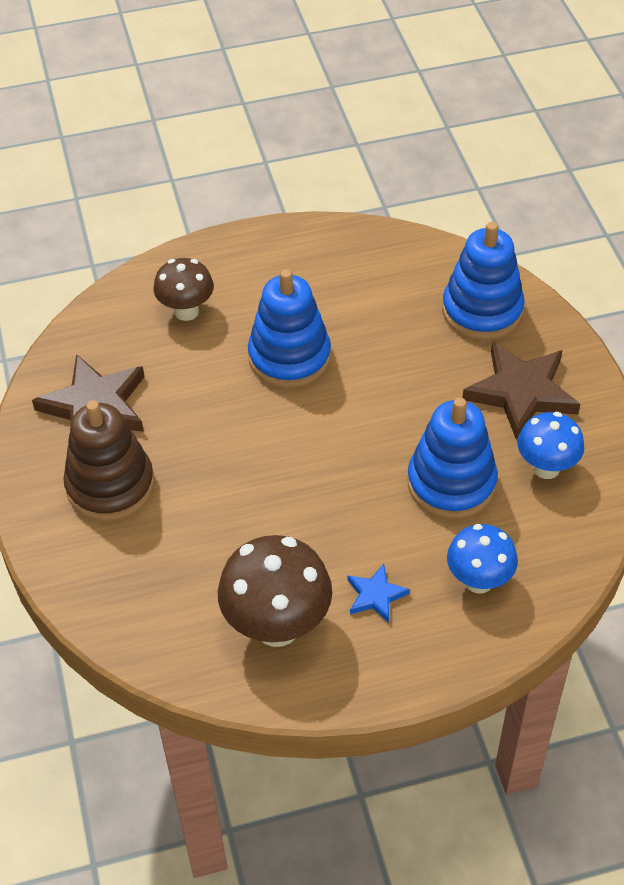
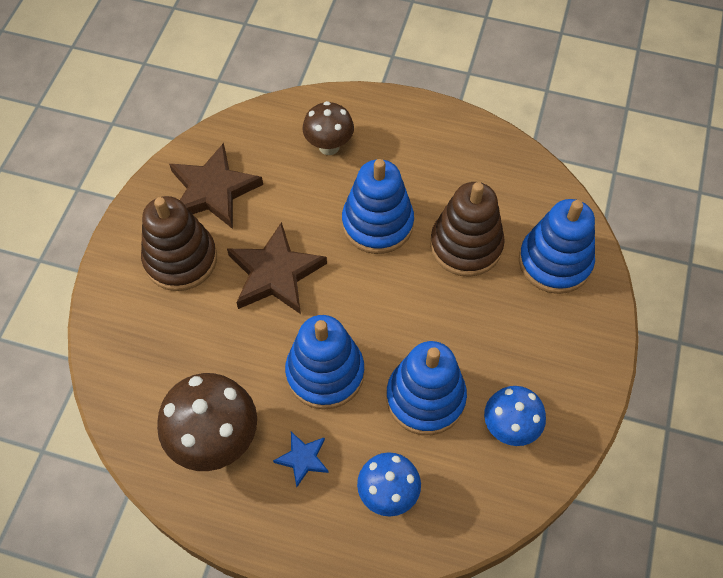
camera: 30 degrees right, 10 degrees up
(339, 511) = (325, 373): none -> blue stacking toy
(389, 335) = (466, 245): none -> brown stacking toy
(521, 393) = (535, 351): brown star -> brown star (275, 273)

